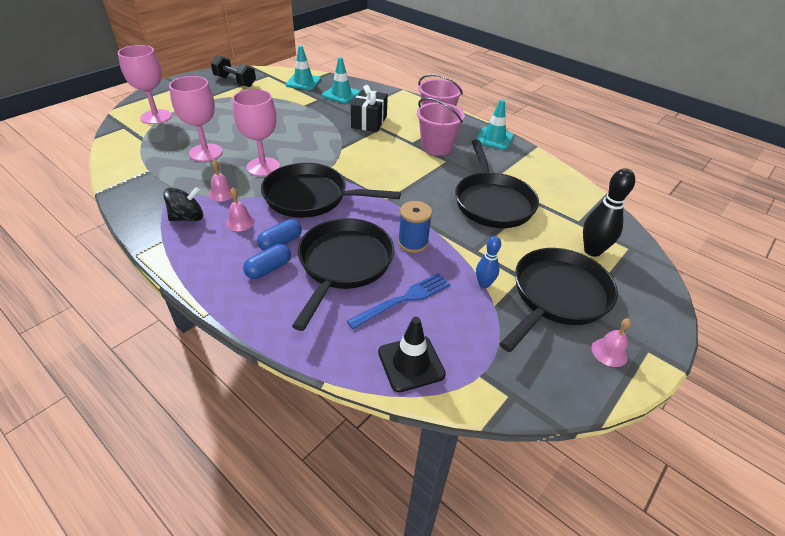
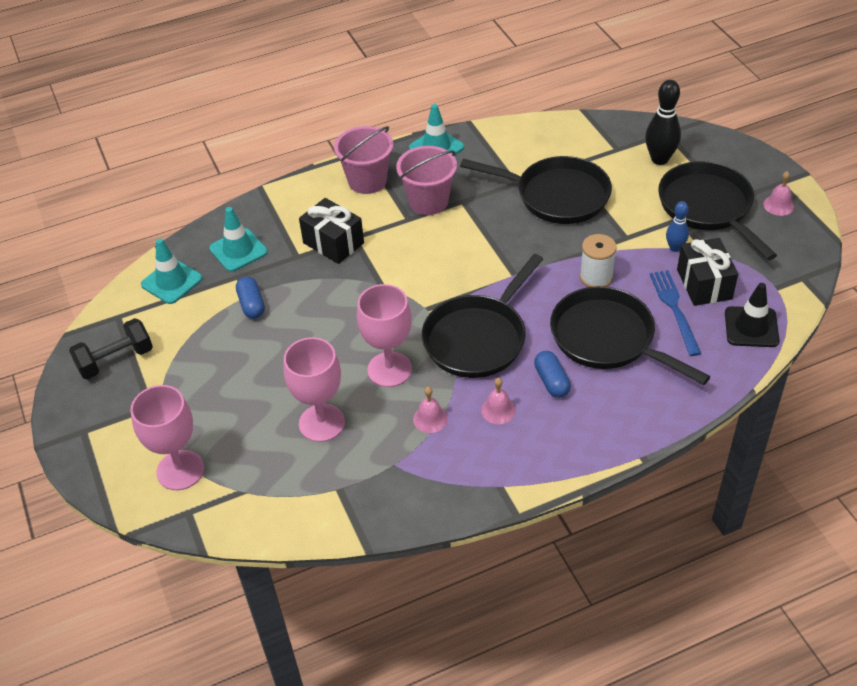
camera: 60 degrees left, 5 degrees up
(187, 218) = (467, 458): black spinning top -> none
(269, 269) = (591, 399): blue capsule -> blue capsule (251, 305)
(413, 242) = (596, 277): blue spool -> white spool
(449, 314) = (704, 284): none -> black gift

